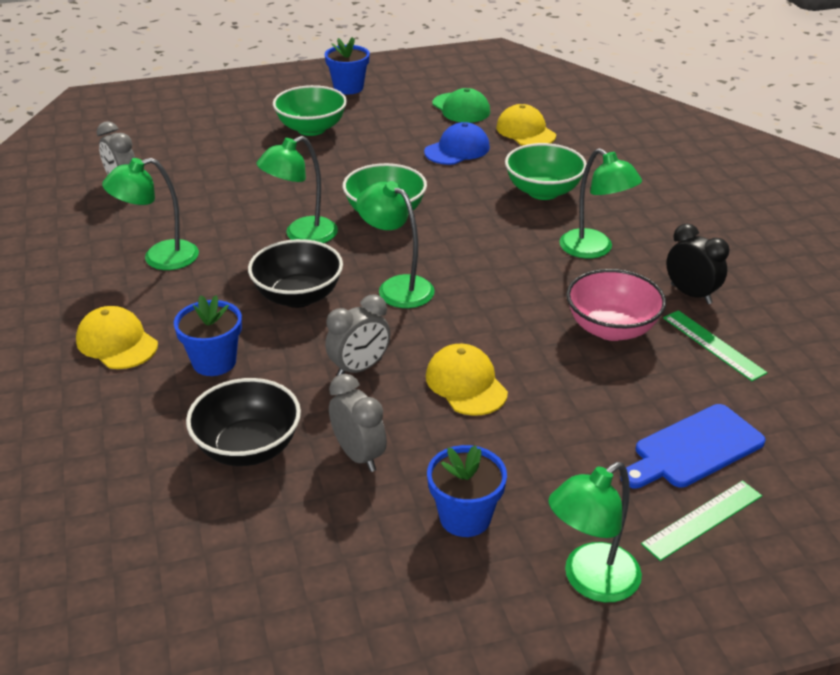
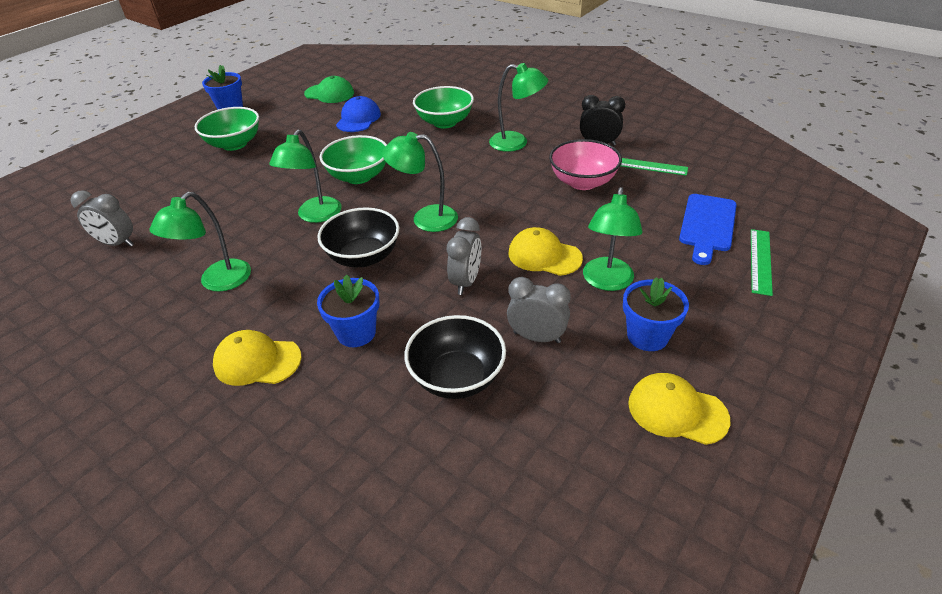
camera: 35 degrees left, 5 degrees up
(525, 131) = (389, 92): yellow cap -> yellow cap (677, 411)
(590, 581) = (756, 330): green lamp -> green lamp (607, 282)

